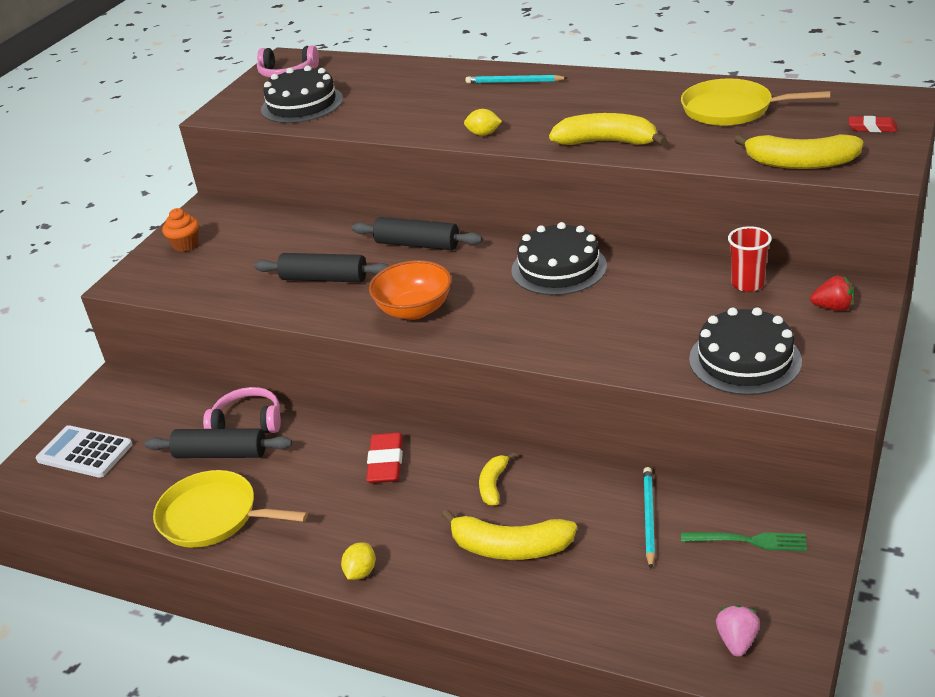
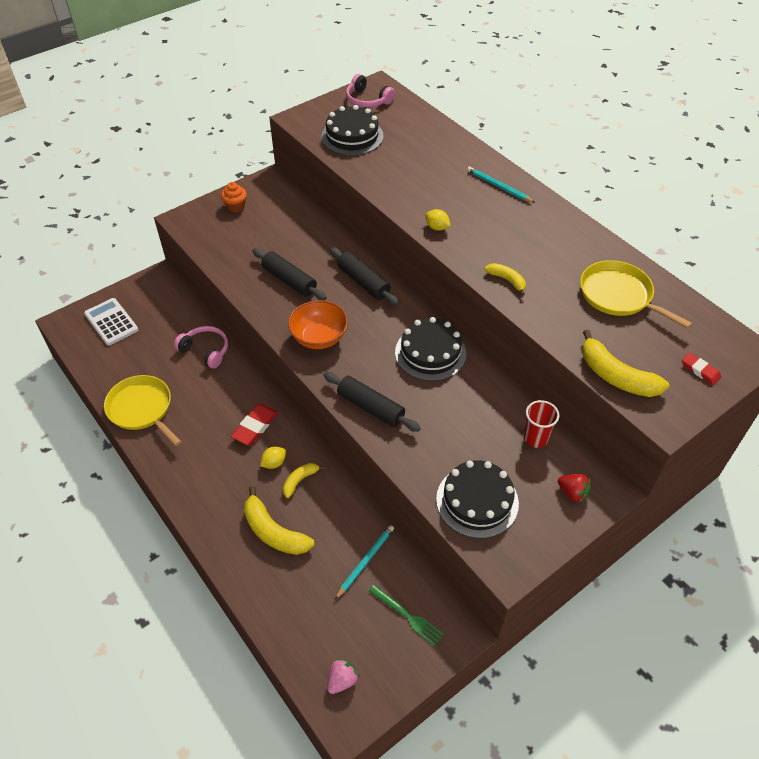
camera: 25 degrees right, 15 degrees up
(221, 454) = (176, 366): black rolling pin -> black rolling pin (371, 407)
(361, 572) = (186, 497): yellow lemon -> yellow lemon (274, 463)
(606, 142) = (507, 280): yellow banana -> yellow banana, size x0.57

